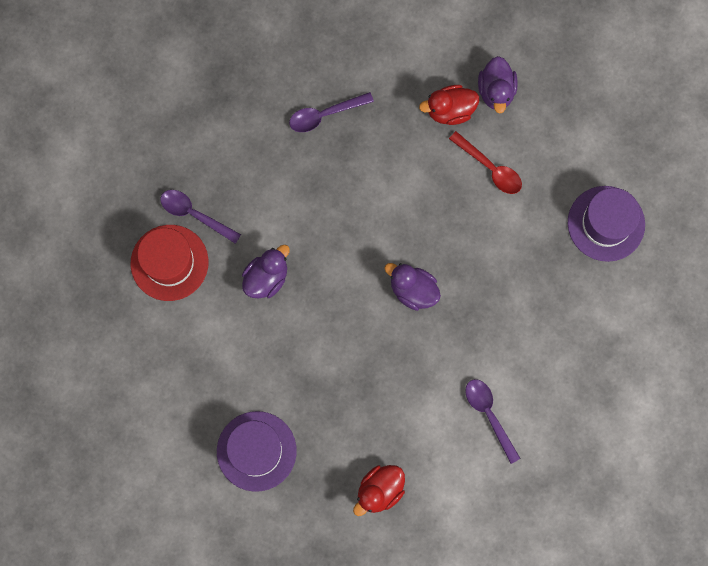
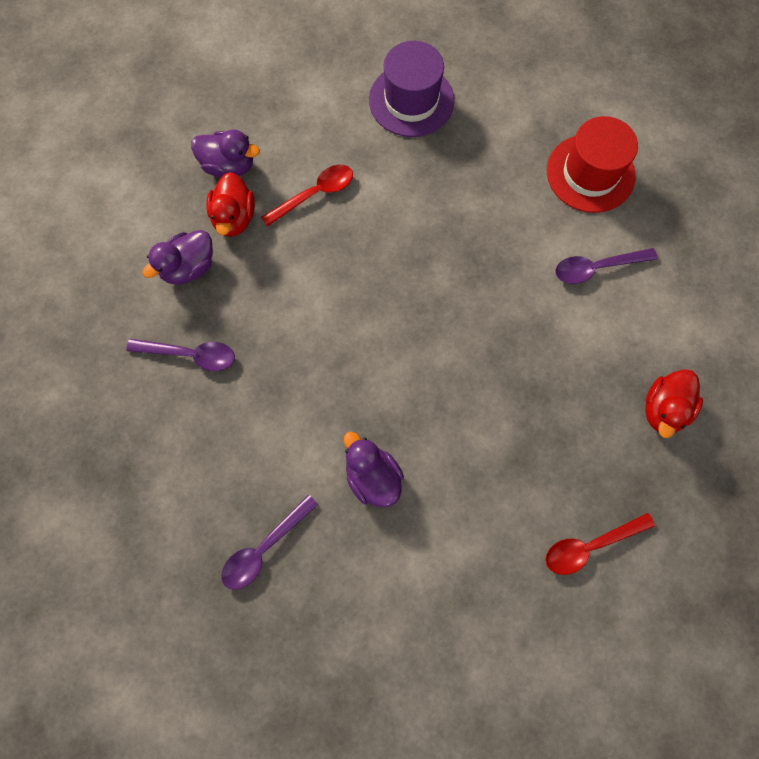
camera: 75 degrees left, 5 degrees down
(169, 262) = (318, 598): red hat -> red hat (590, 173)
(256, 451) = (589, 545): purple hat -> red spoon
(324, 115) = (190, 355): purple spoon -> purple spoon turned 75 degrees counterclockwise
(379, 490) = (664, 409): red duck -> red duck turned 60 degrees clockwise
(413, 290) = (433, 311): purple duck -> purple duck (189, 267)

